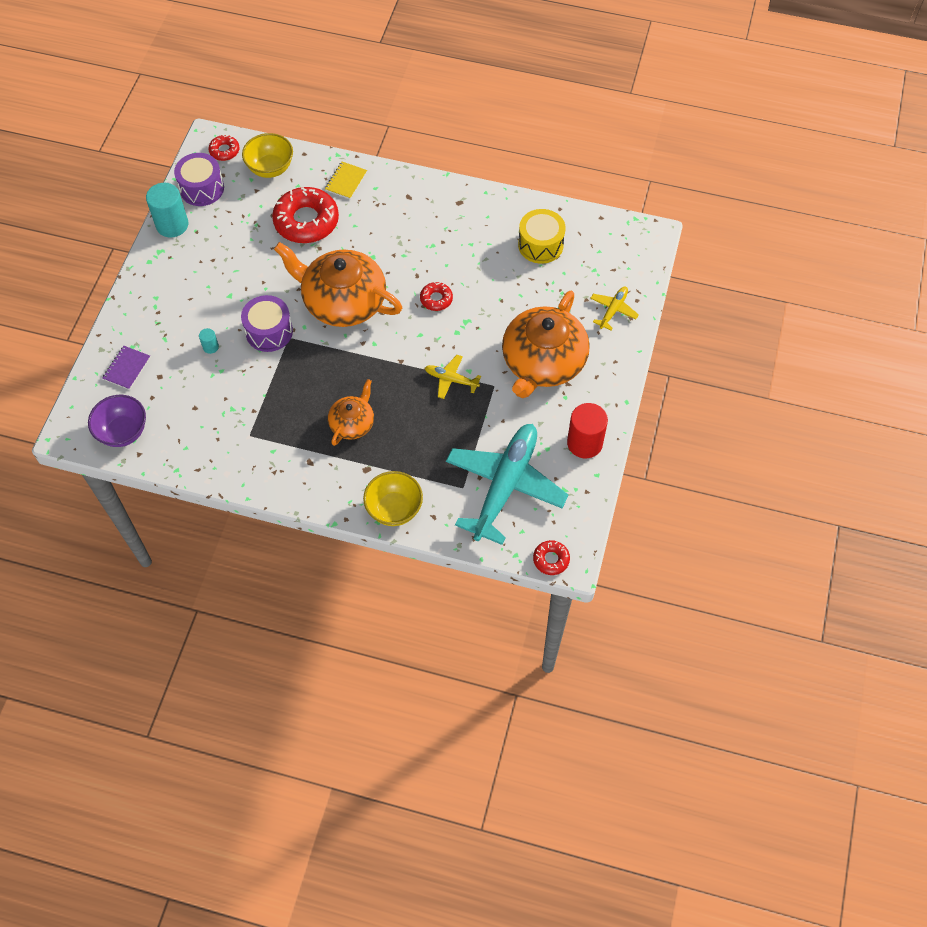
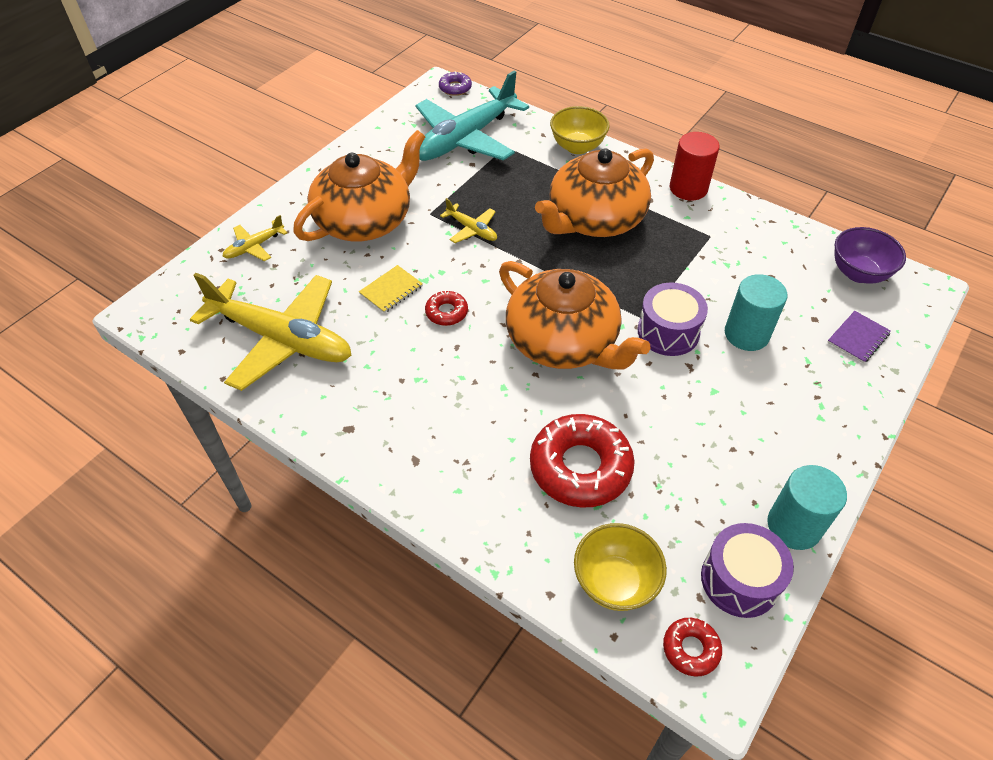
camera: 160 degrees left, 10 degrees down
(210, 347) = (746, 334): turquoise cylinder -> turquoise cylinder, size x2.16
(346, 181) = (498, 516): yellow notebook -> yellow notebook (391, 290)
(352, 423) = (594, 219): orange teapot -> orange teapot, size x1.92
(540, 245) = (281, 339): yellow drum -> yellow plane
(551, 559) = (455, 88): red donut -> purple donut
(584, 443) = (371, 149): red cylinder -> red cylinder (688, 188)

